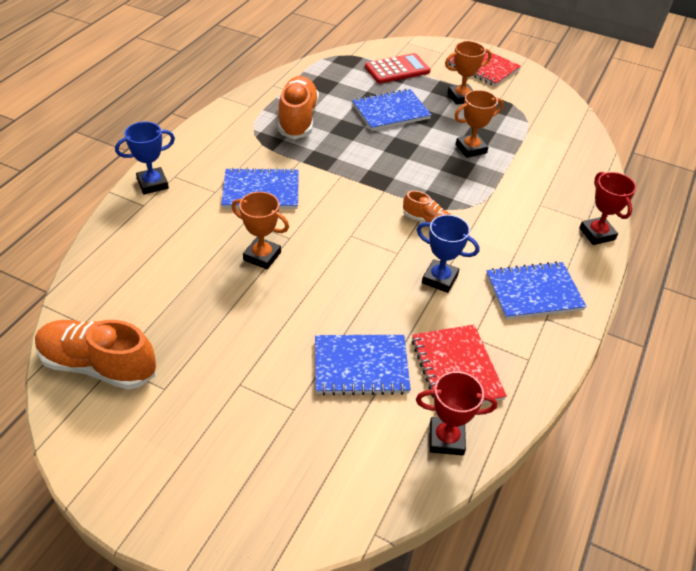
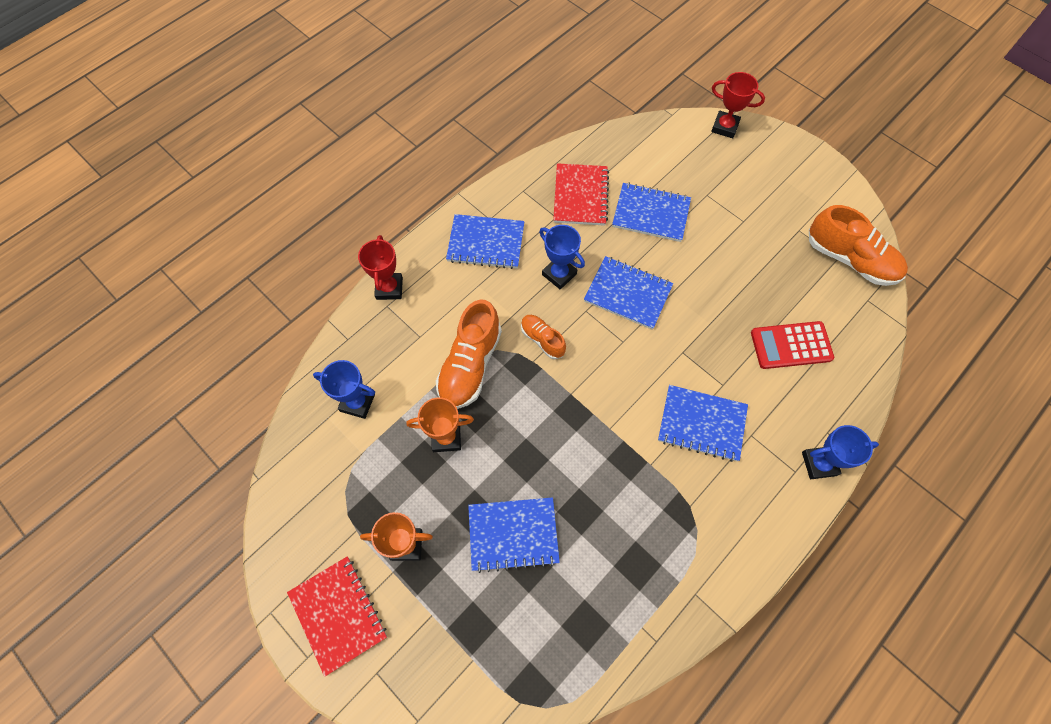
camera: 160 degrees left, 20 degrees up
(262, 256) = (711, 336): orange trophy -> none
(298, 119) = (637, 547): orange shoe -> orange shoe (470, 365)
(360, 275) = (628, 294): none -> blue notebook
(397, 69) = (465, 639): red calculator -> red calculator (791, 345)
(446, 439) = (608, 153): red trophy -> red trophy (725, 127)
(555, 156) = (357, 403): none -> blue trophy

